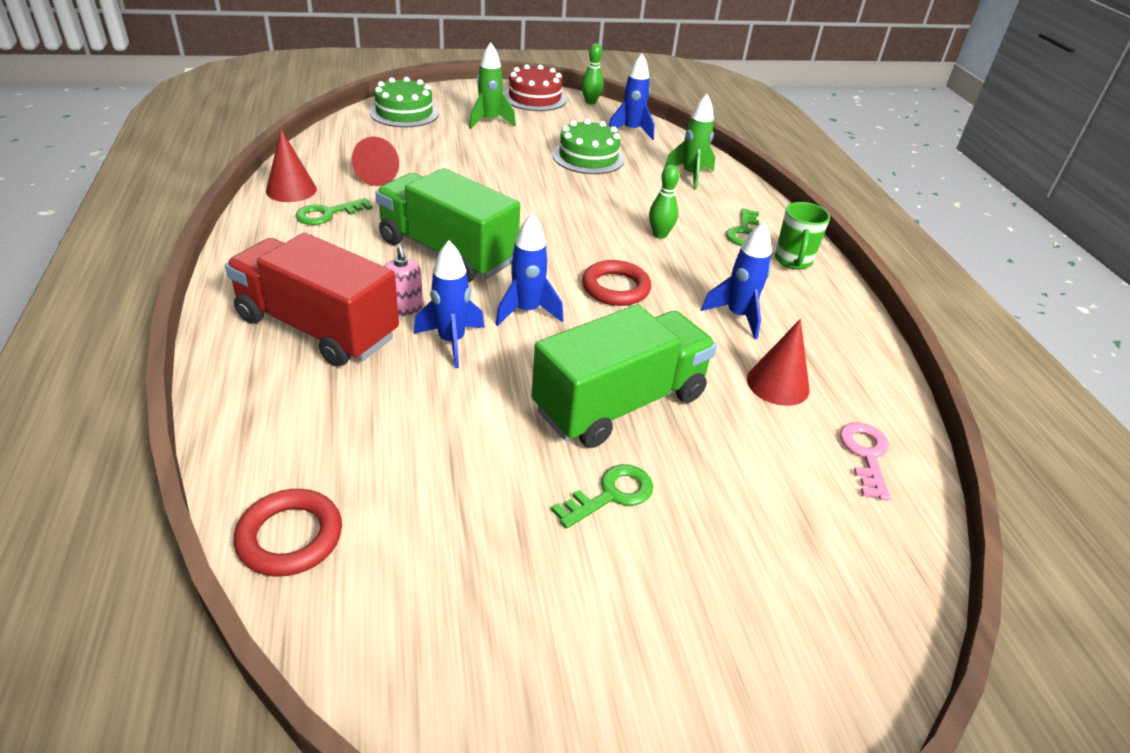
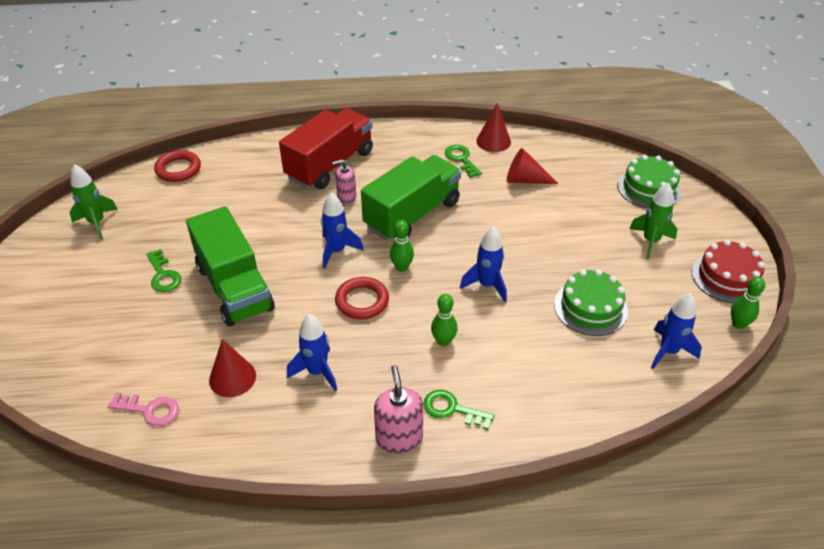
camera: 100 degrees right, 5 degrees up
(451, 342) = (309, 216): blue rocket -> blue rocket (487, 285)
(550, 260) = (402, 267): none -> green bowling pin
(690, 175) = (568, 387): green rocket -> green rocket (97, 223)
(793, 261) = (399, 437): green mug -> pink soap dispenser

